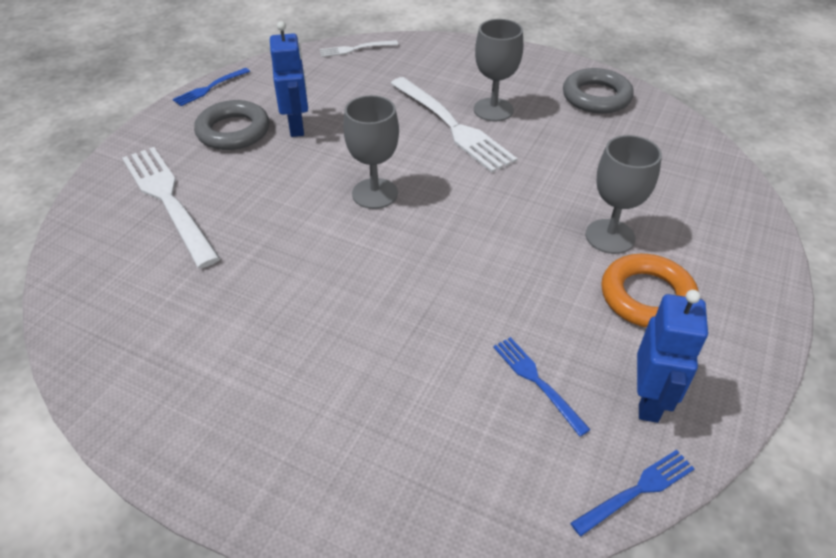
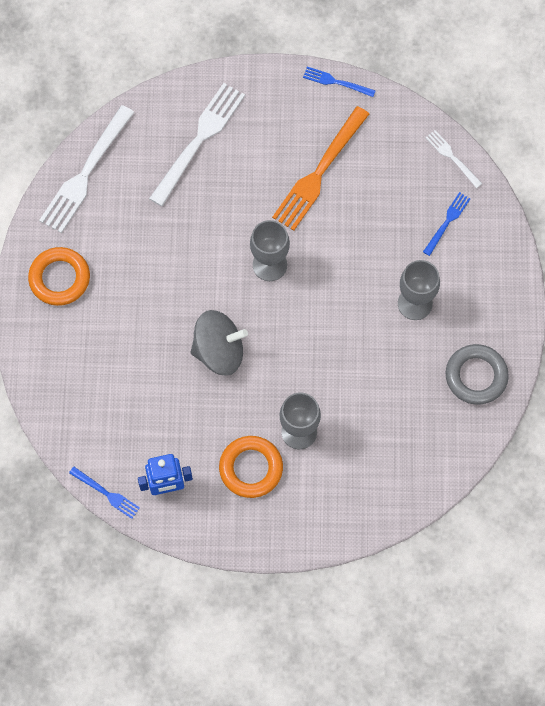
camera: 65 degrees right, 25 degrees up
(226, 417) = (59, 278): none -> orange ring
(233, 131) = (291, 133): grey ring -> none
(297, 127) = (319, 173): blue robot -> orange fork
(453, 126) = (376, 283): white fork -> white fork (85, 174)
(460, 273) = (219, 351): none -> grey spinning top
(536, 381) = (154, 423): blue fork -> blue fork (447, 221)

